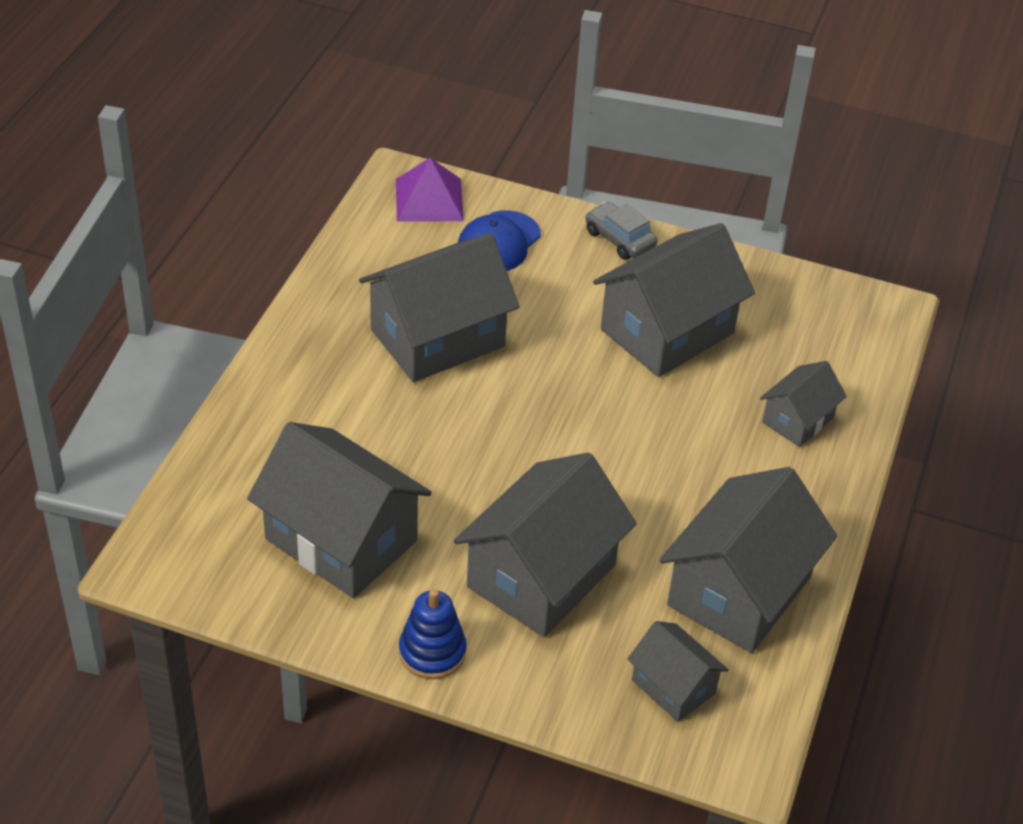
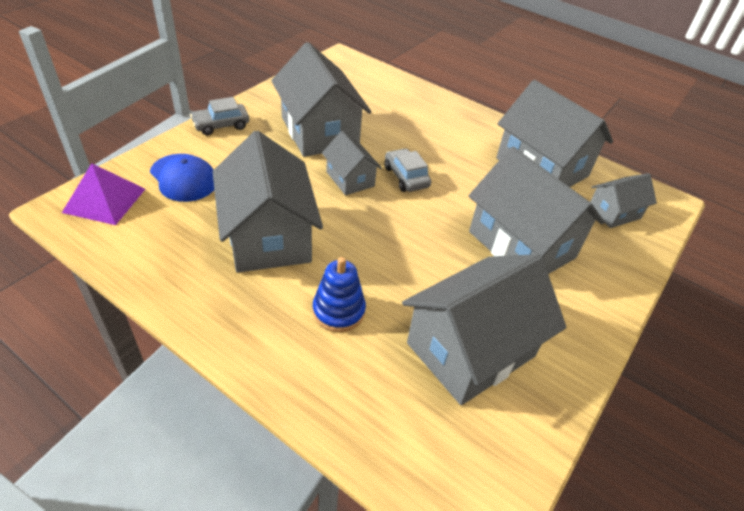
camera: 75 degrees left, 0 degrees up
(432, 652) = (589, 320): blue stacking toy -> blue stacking toy (338, 311)
(618, 437) = (406, 177): none -> grey car
(798, 420) = (414, 109): grey house -> grey house (350, 179)

